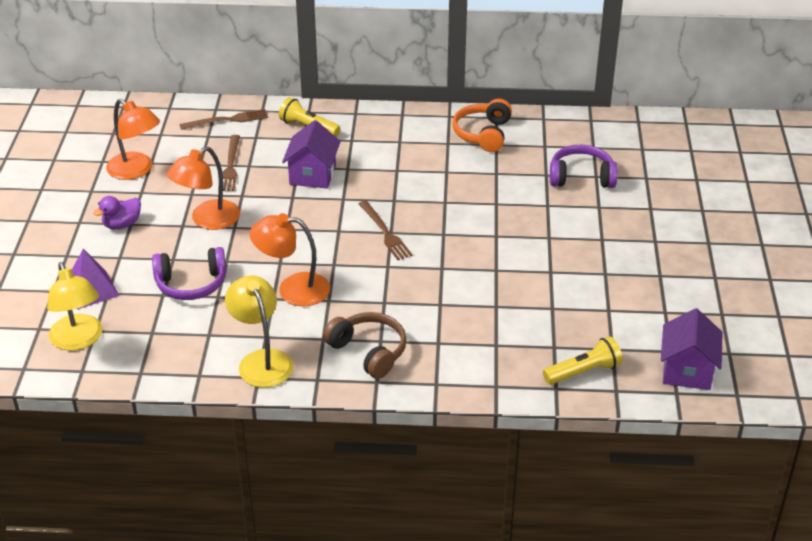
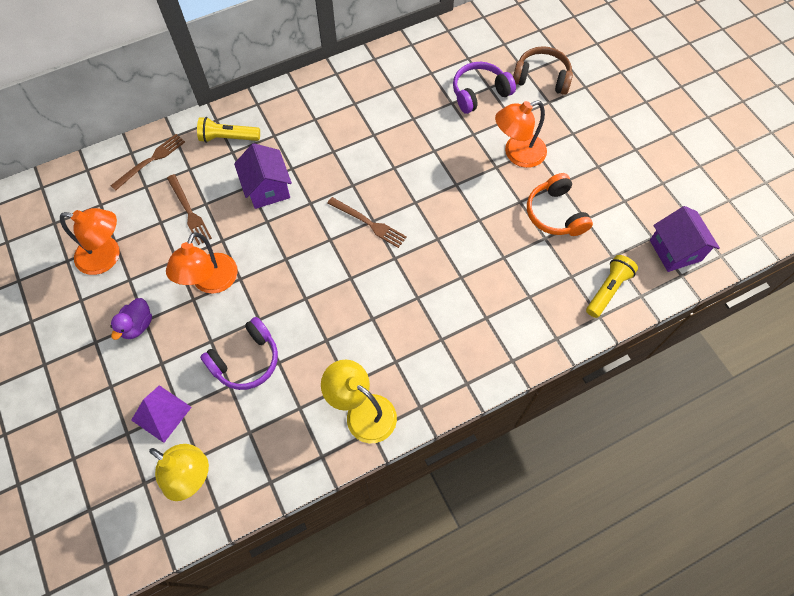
camera: 30 degrees left, 25 degrees up
(293, 289) = (335, 322): orange lamp -> orange lamp (517, 154)
(369, 351) = (440, 355): brown headphones -> brown headphones (541, 78)
(483, 134) = (376, 81): orange headphones -> orange headphones (555, 214)

